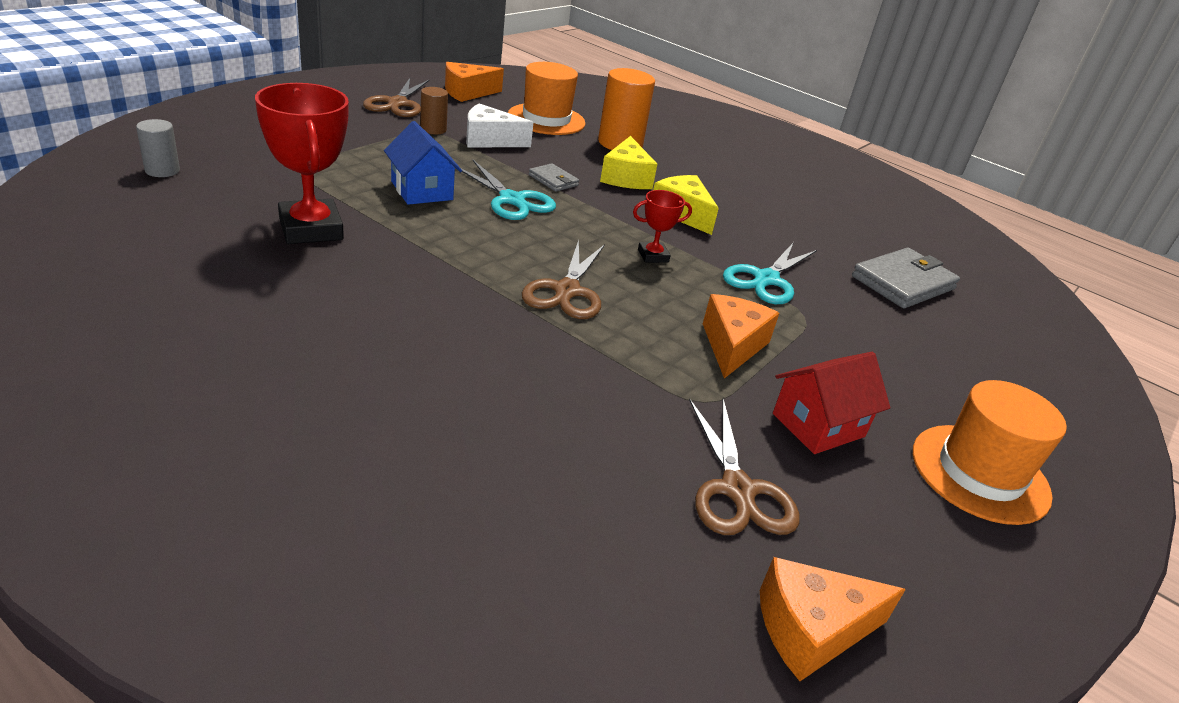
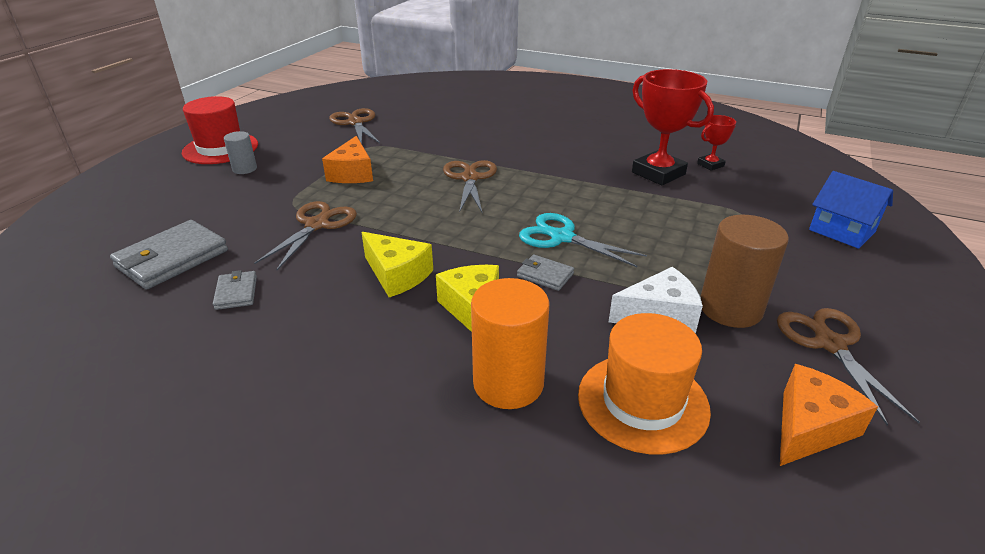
camera: 170 degrees right, 0 degrees up
(162, 170) = (805, 184): grey cylinder -> grey cylinder (244, 169)
(422, 190) = (637, 223): blue house -> blue house (842, 231)
(433, 129) = (730, 308): brown cylinder -> brown cylinder, size x1.83
(653, 256) = (417, 219): red trophy -> red trophy (710, 165)
(766, 279) = (317, 225): turquoise scissors -> brown scissors
(811, 630) = (332, 100): orange cheese -> none
(818, 425) = (307, 149): red house -> none
(821, 237) = (236, 293): none -> grey wallet
(980, 473) = (220, 148): orange hat -> red hat

